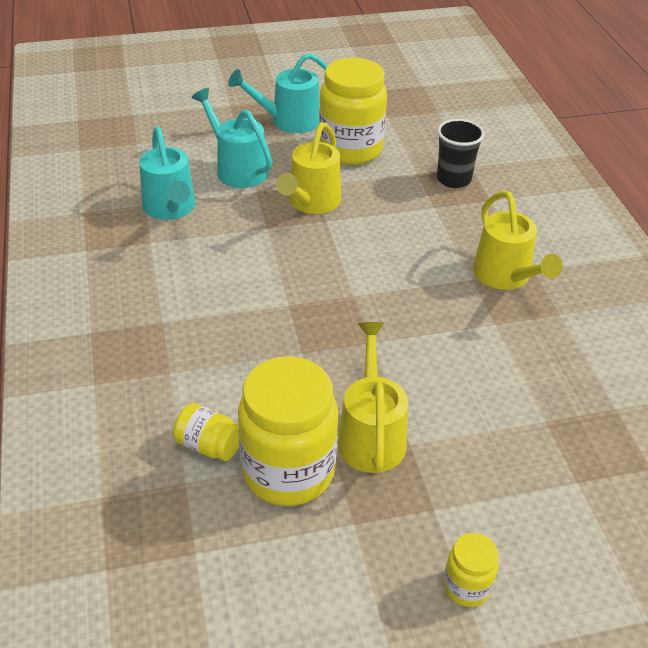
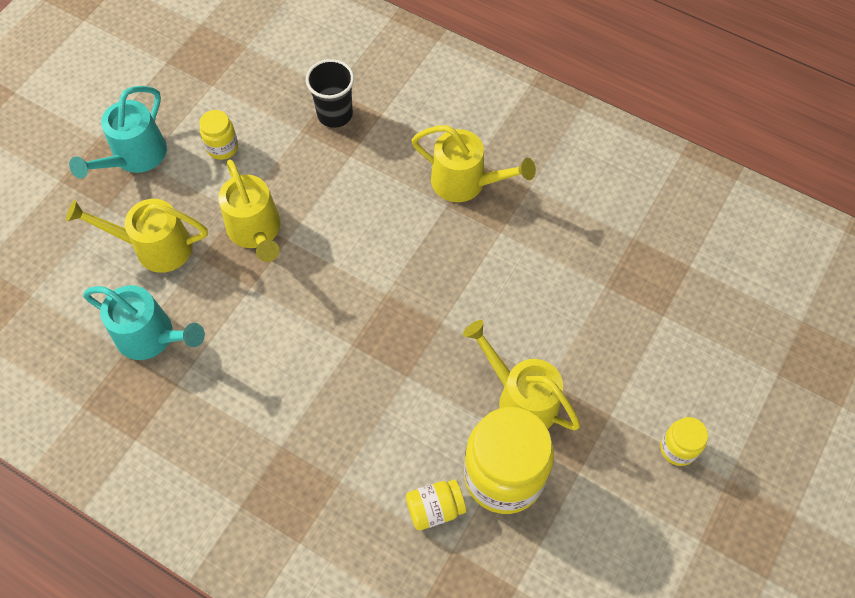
camera: 45 degrees left, 20 degrees up
(237, 168) = (154, 247): turquoise watering can -> yellow watering can
(350, 149) = (222, 147): yellow jar -> yellow jar, size x0.47

